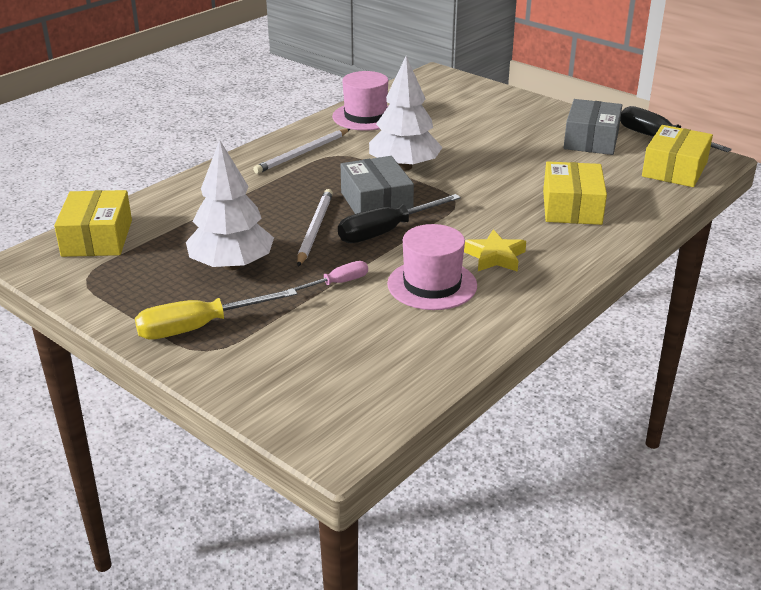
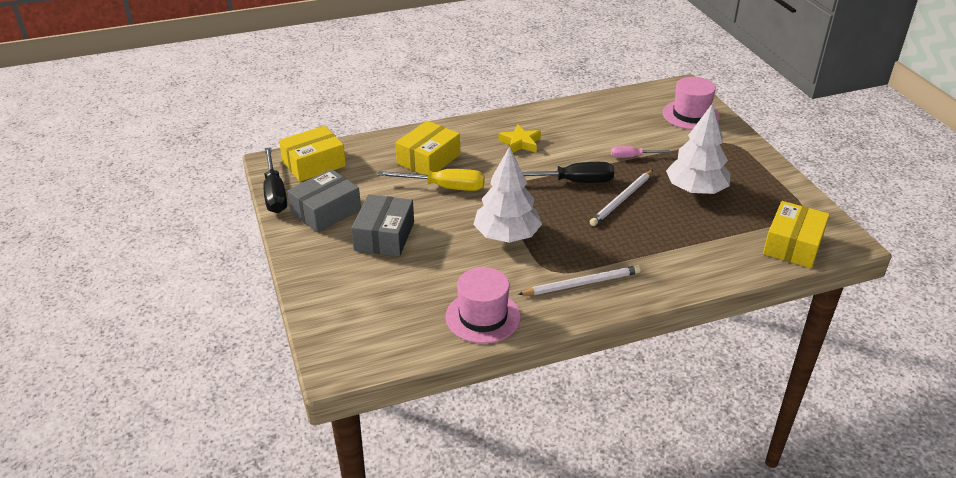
camera: 150 degrees left, 5 degrees up
(199, 327) = (731, 156): yellow screwdriver -> yellow screwdriver (444, 187)
(376, 203) = (560, 207): grey box -> grey box (384, 236)
(432, 285) = (575, 139): pink hat -> pink hat (691, 115)

